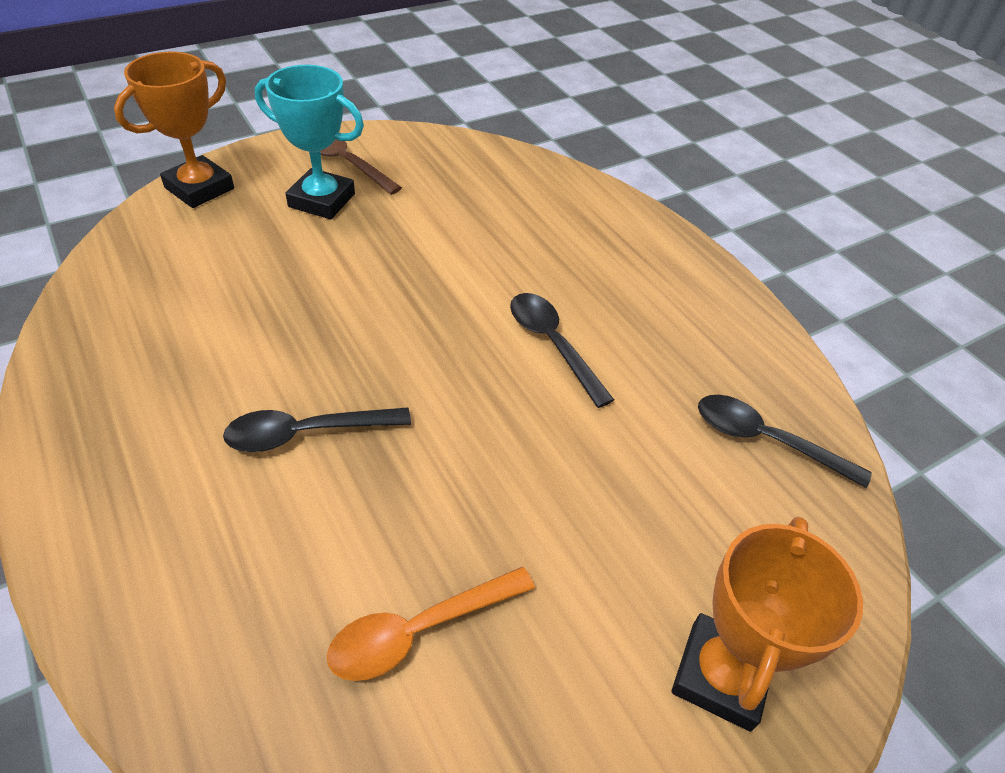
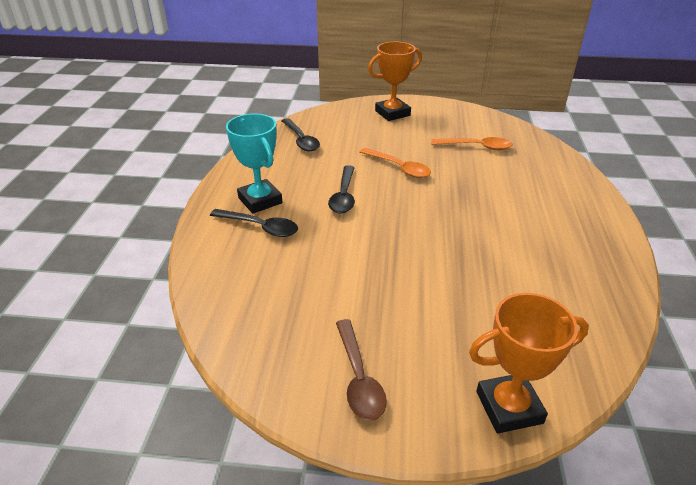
camera: 140 degrees left, 10 degrees down
(307, 433) = (490, 207): black spoon -> black spoon (260, 227)
(322, 200) = (406, 343): turquoise trophy -> turquoise trophy (260, 200)
(528, 455) = (399, 168): none -> orange spoon

